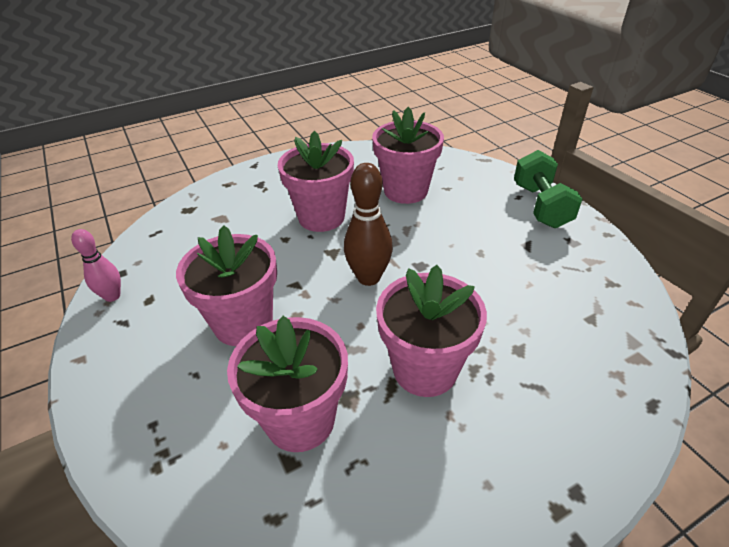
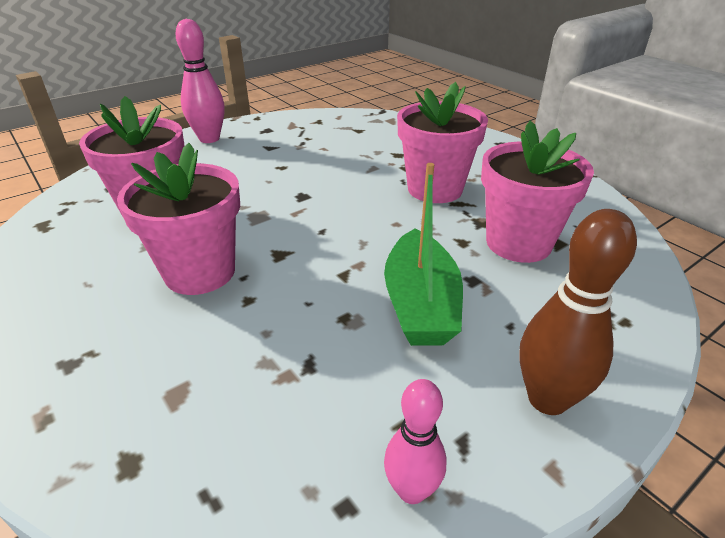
camera: 100 degrees left, 5 degrees down
(243, 323) = (420, 304): pink flower pot -> green boat
(368, 277) = (325, 224): brown bowling pin -> brown bowling pin (547, 399)
(541, 206) = (209, 139): green dumbbell -> pink bowling pin

